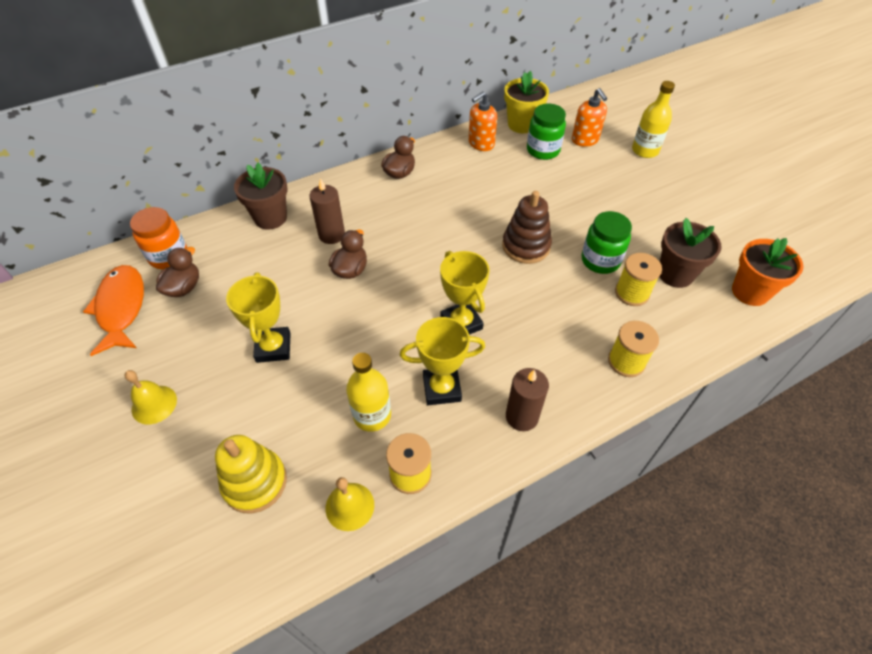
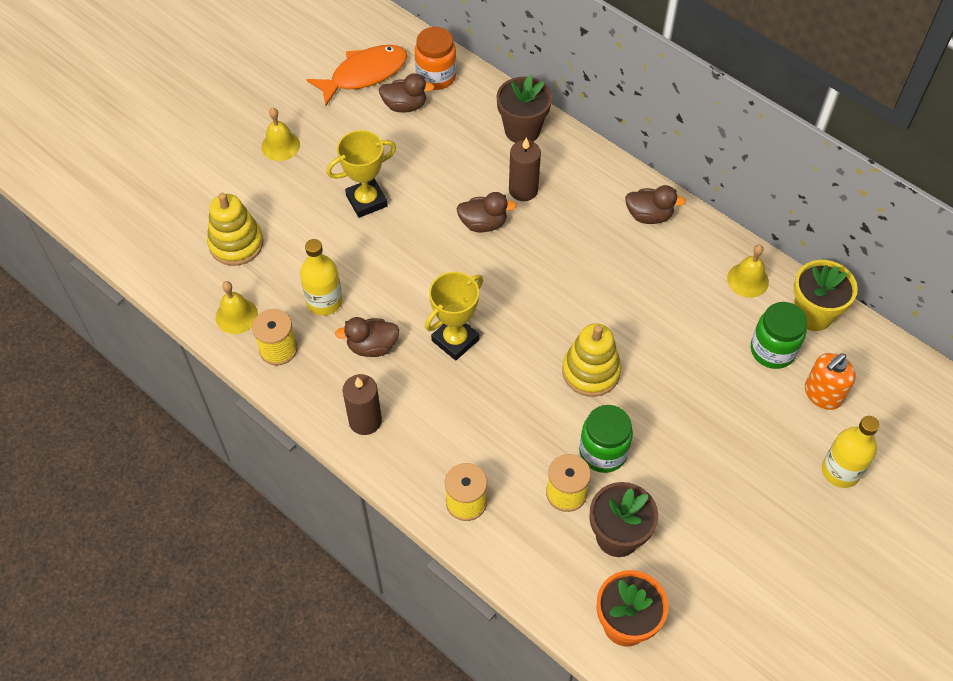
camera: 70 degrees right, 5 degrees up
(442, 388) = (372, 346): yellow trophy -> brown duck
(481, 143) = (747, 280): orange soap dispenser -> yellow bell
(526, 246) = (591, 371): brown stacking toy -> yellow stacking toy

